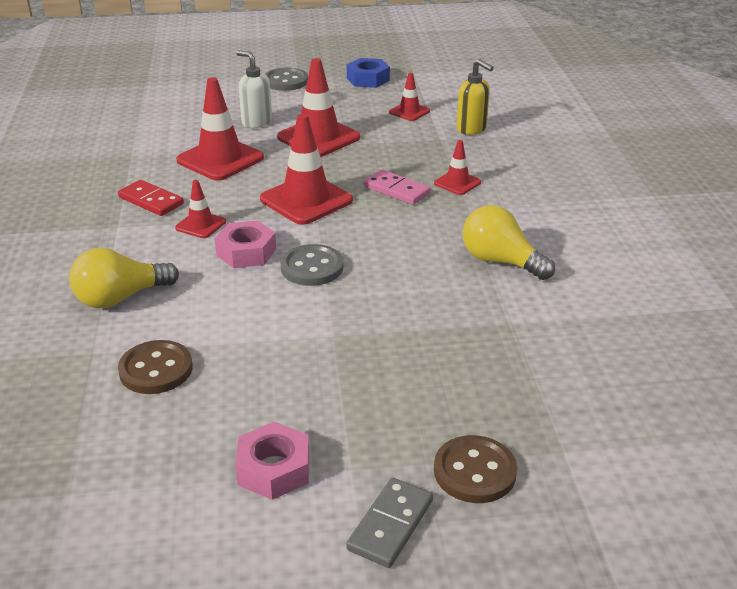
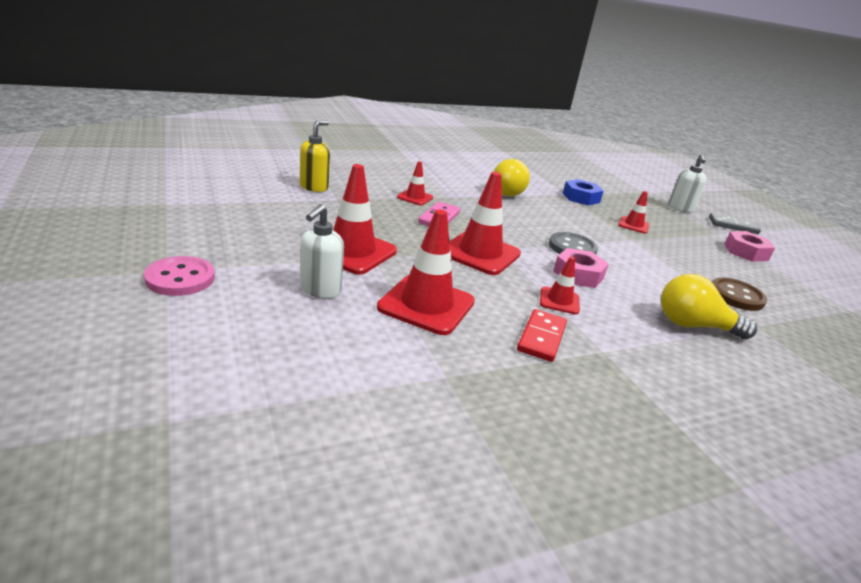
camera: 110 degrees left, 5 degrees down
(120, 298) = (693, 326): yellow light bulb -> yellow light bulb turned 150 degrees clockwise
(285, 81) = (180, 278): grey button -> pink button
(368, 79) = (183, 227): blue nut -> blue nut (581, 198)
(409, 112) = (278, 209): red traffic cone -> red traffic cone (633, 225)
(474, 471) = (680, 208): brown button -> white soap dispenser

